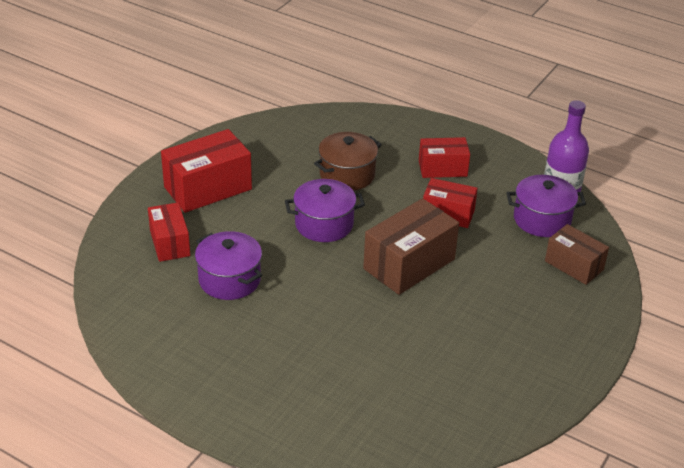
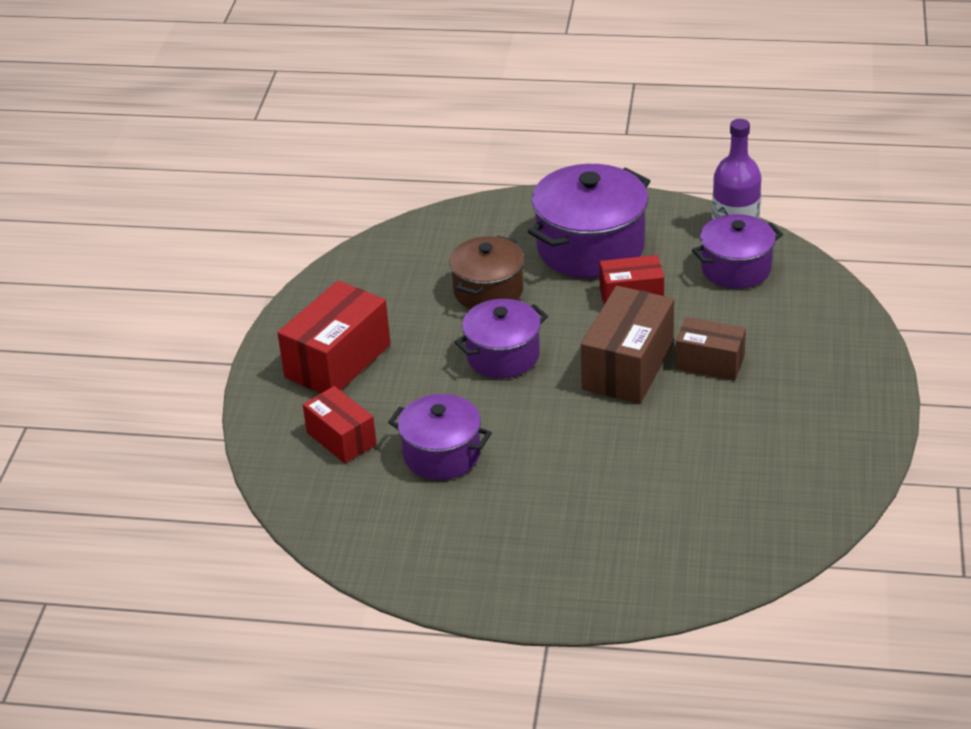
camera: 20 degrees left, 0 degrees up
(442, 168) = (590, 247): red box -> purple pot
(574, 265) = (801, 307): brown box -> brown box (709, 363)

